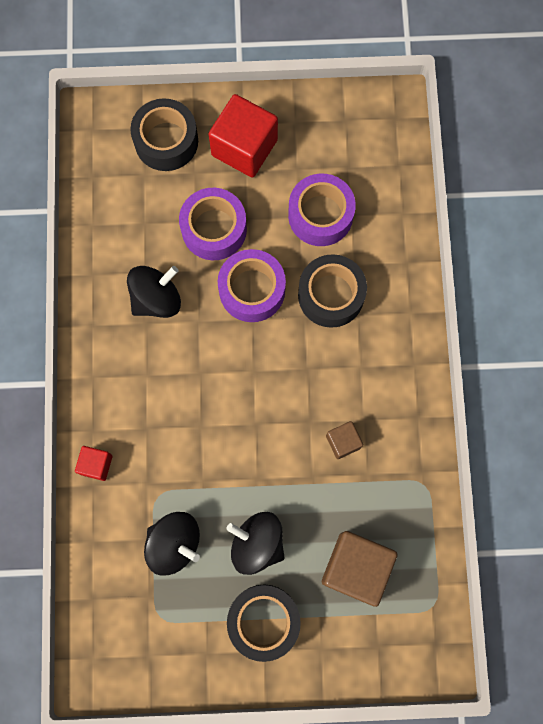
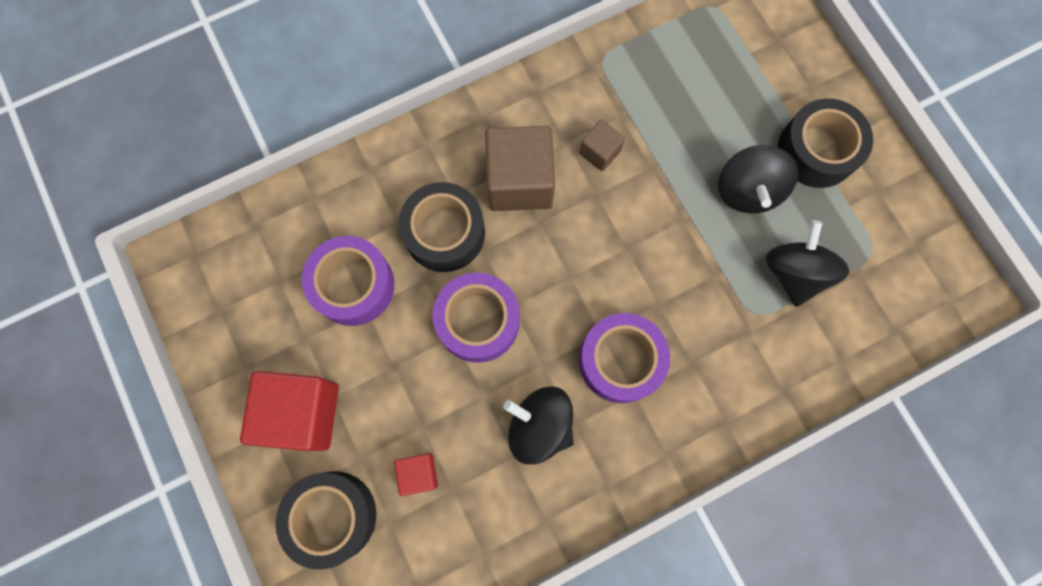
camera: 115 degrees left, 0 degrees up
(96, 464) = (760, 398): red cube -> red cube (419, 473)
(214, 229) = (423, 400): purple tape -> purple tape (620, 361)
(356, 568) = (718, 88): brown cube -> brown cube (519, 181)

